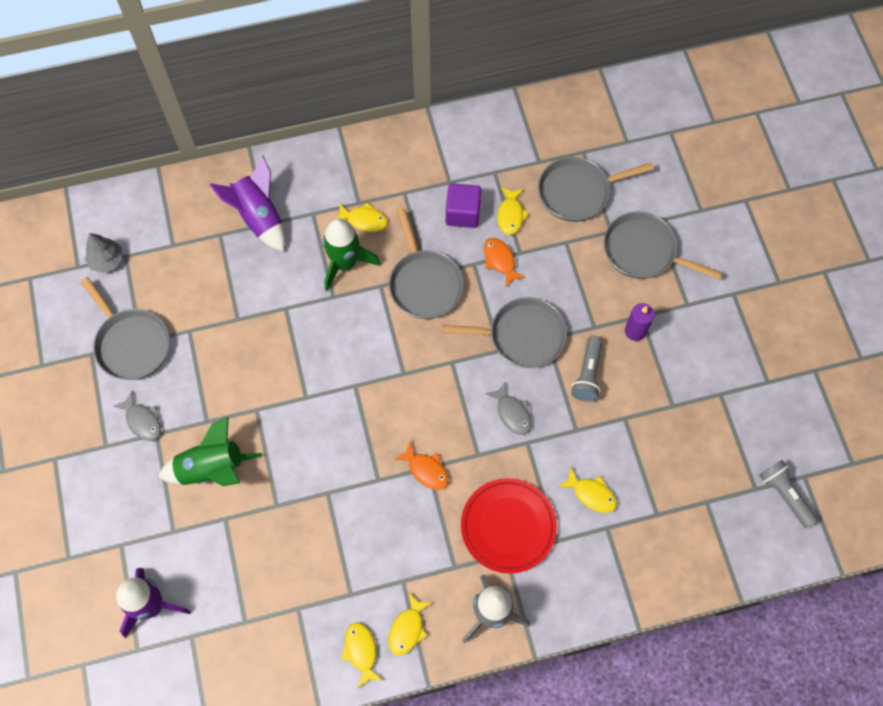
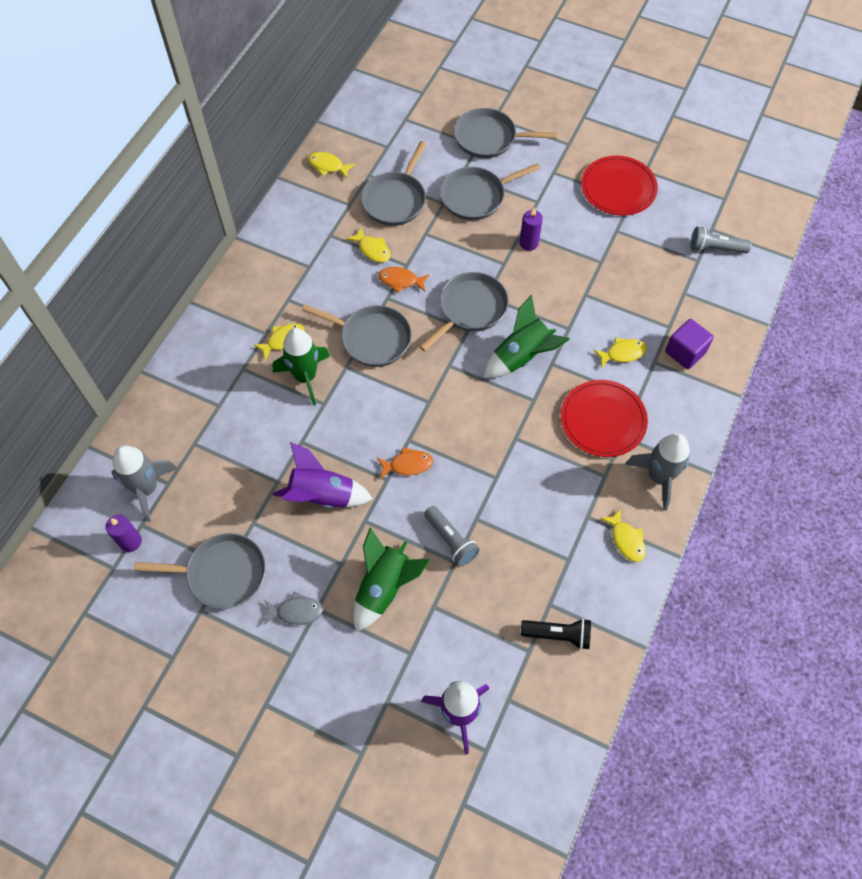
camera: 50 degrees left, 5 degrees down
(107, 260) = (130, 541): grey tree -> purple candle
(157, 234) = (147, 488): none -> grey rocket
(259, 217) = (208, 406): purple rocket -> purple rocket (322, 495)
(276, 635) = (558, 635): none -> black flashlight
(361, 651) = (618, 584): yellow fish -> yellow fish (328, 166)
(426, 470) = (516, 441): orange fish -> orange fish (408, 465)
(463, 213) = (342, 276): purple cube -> purple cube (685, 352)
(512, 413) = (521, 356): grey fish -> green rocket
(587, 374) = (534, 292): grey flashlight -> grey flashlight (451, 540)
(717, 212) = (488, 138): none -> grey pan
(770, 361) = (618, 188): none -> red plate

